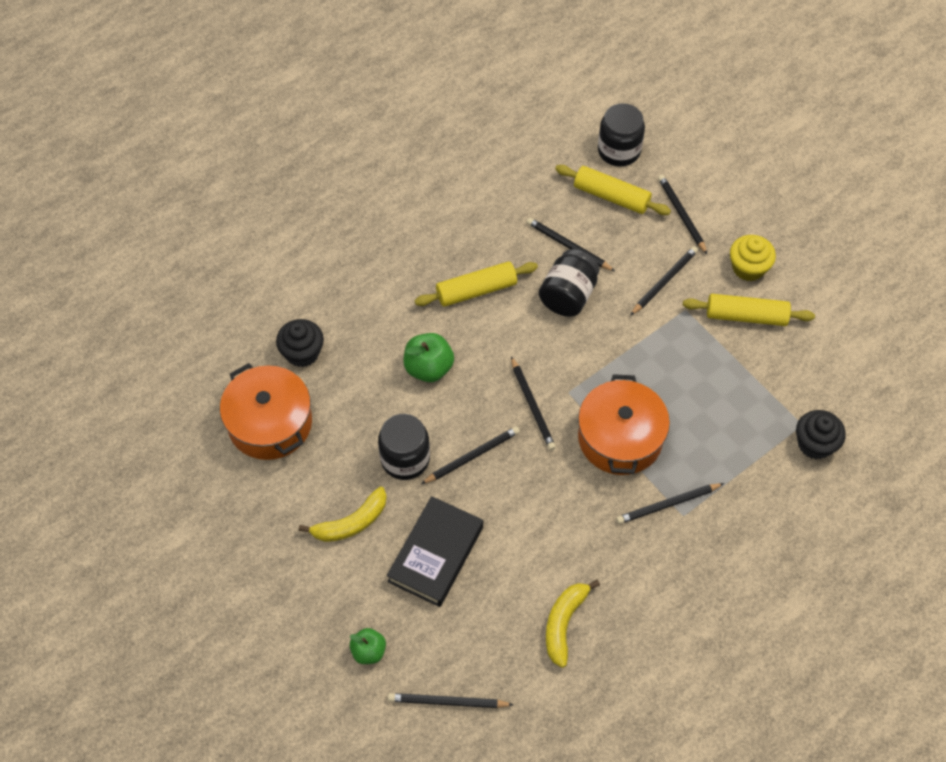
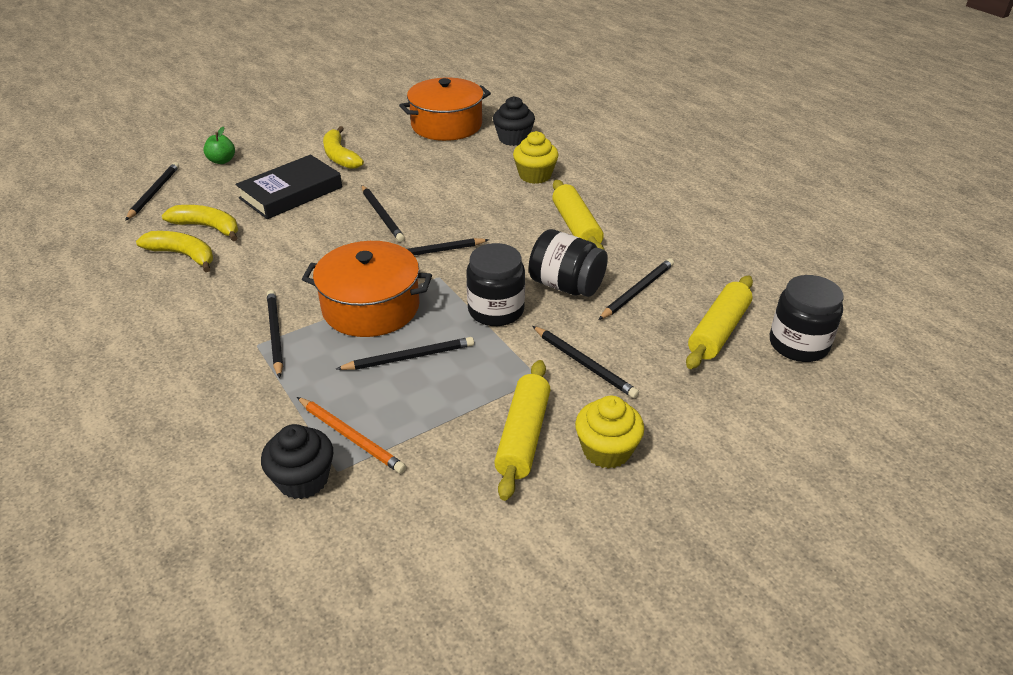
camera: 95 degrees right, 20 degrees down
(383, 328) = (535, 175): none -> yellow cupcake
(405, 459) = (392, 182): black jar -> black jar (496, 310)
(428, 368) = (486, 197): green apple -> none
(436, 554) = (291, 193): black book -> black book turned 75 degrees counterclockwise
(512, 617) = (208, 227): none -> yellow banana
(681, 214) = (697, 392): black pencil -> black pencil (409, 357)
(769, 422) = (351, 437): none -> orange pencil

